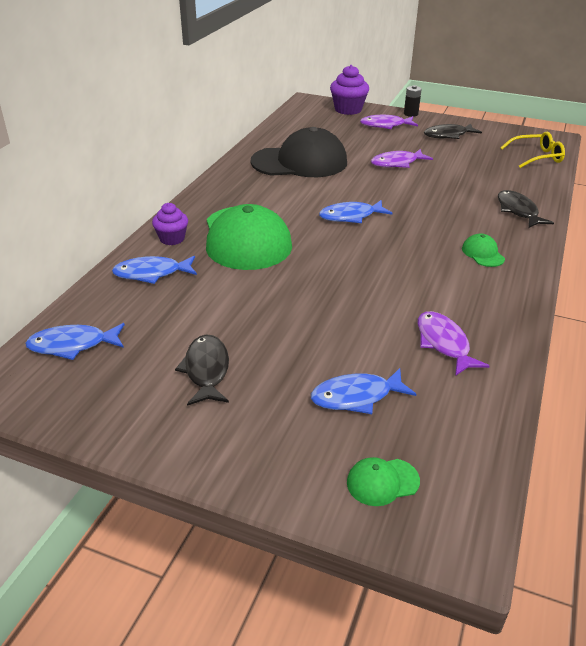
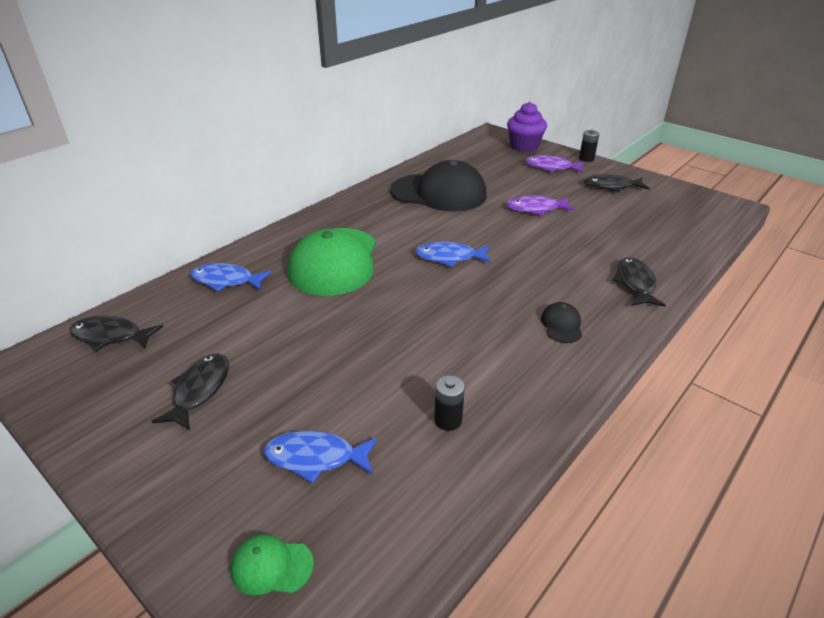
camera: 20 degrees right, 0 degrees up
(73, 345) = (111, 336): blue fish -> black fish
(172, 239) = (268, 250): purple cupcake -> none
(444, 343) = (448, 420): purple fish -> black battery
(483, 253) = (561, 325): green cap -> black cap
(536, 157) = (697, 225): yellow glasses -> none

